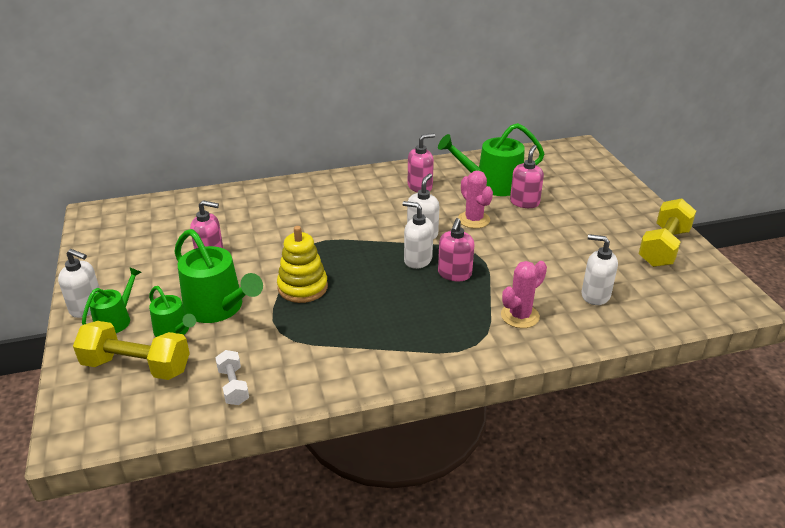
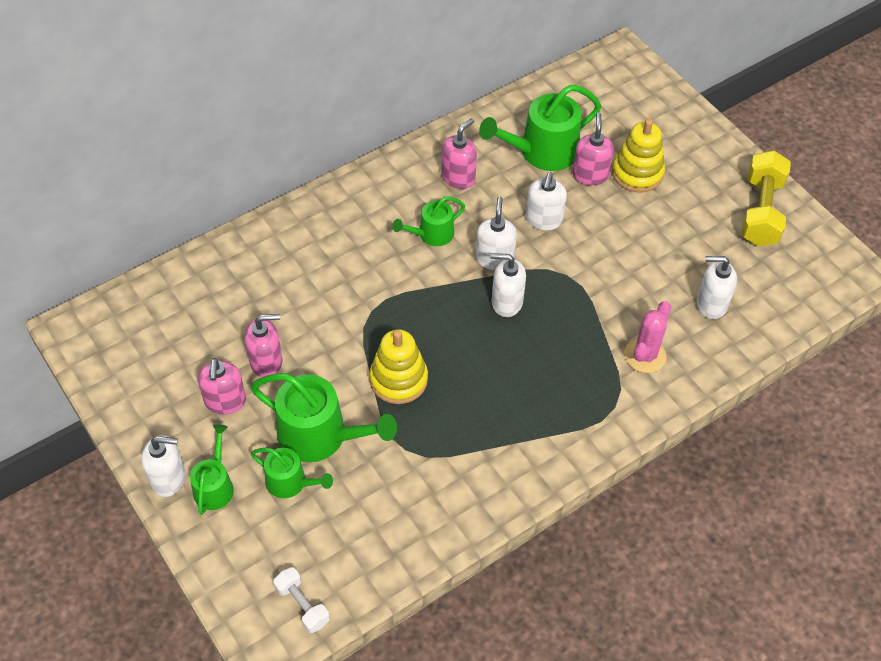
camera: 20 degrees left, 20 degrees up
(136, 366) = (279, 541): yellow dumbbell -> none
(233, 386) = (396, 534): white dumbbell -> white dumbbell (302, 605)
(382, 212) = (432, 234): none -> green watering can
(454, 274) = (555, 313): pink soap dispenser -> pink soap dispenser (225, 401)
(474, 220) = (543, 220): pink cactus -> white soap dispenser
(564, 208) = (637, 173): none -> yellow stacking toy

